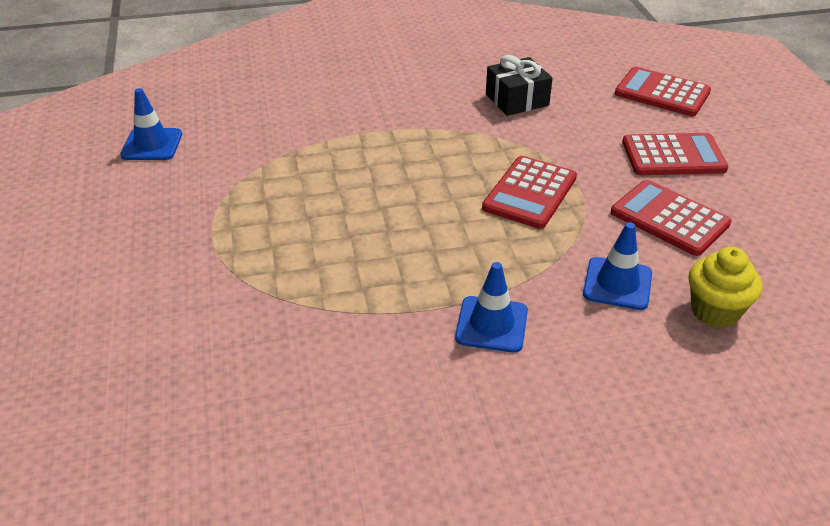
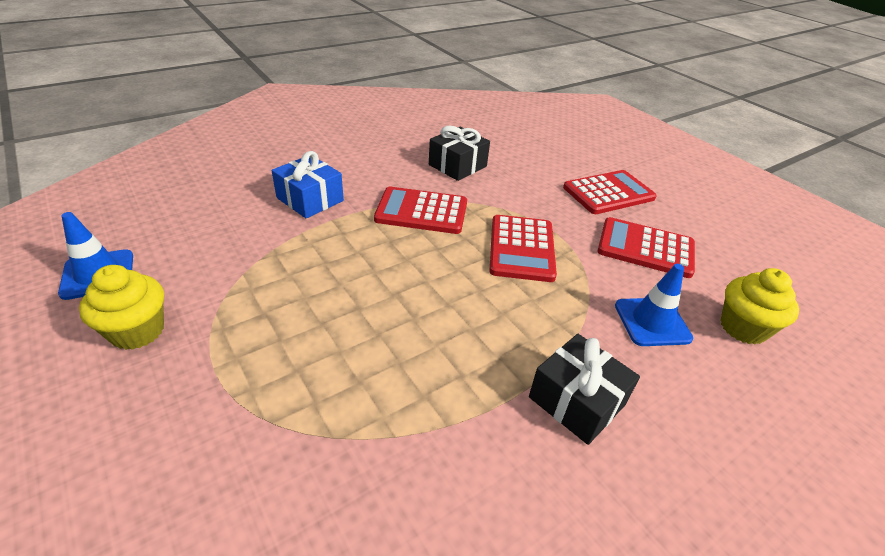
camera: 25 degrees left, 0 degrees up
(167, 193) = (137, 331): none -> yellow cupcake
(348, 111) = (310, 199): none -> blue gift
(491, 324) = (577, 401): blue traffic cone -> black gift
(662, 93) = (564, 144): red calculator -> red calculator (421, 211)

